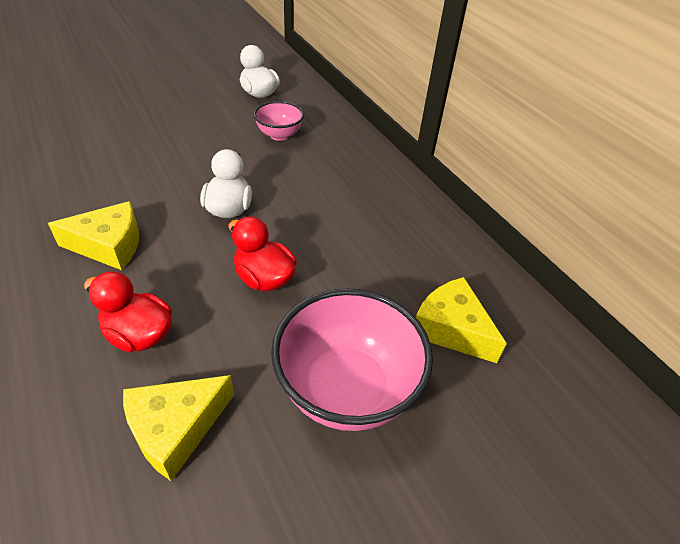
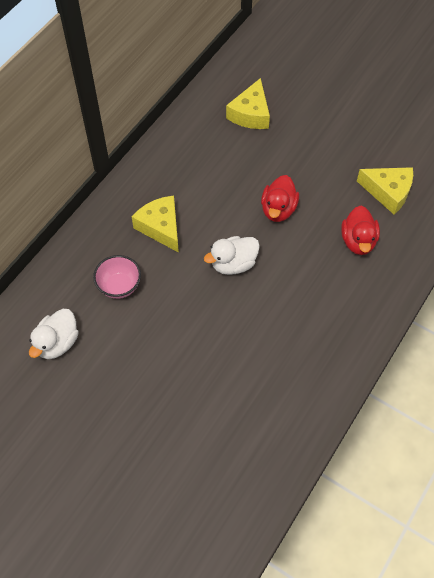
camera: 115 degrees left, 15 degrees up
(109, 245) = (314, 306): yellow cheese -> yellow cheese (161, 227)
(347, 390) = (319, 140): pink bowl -> none

